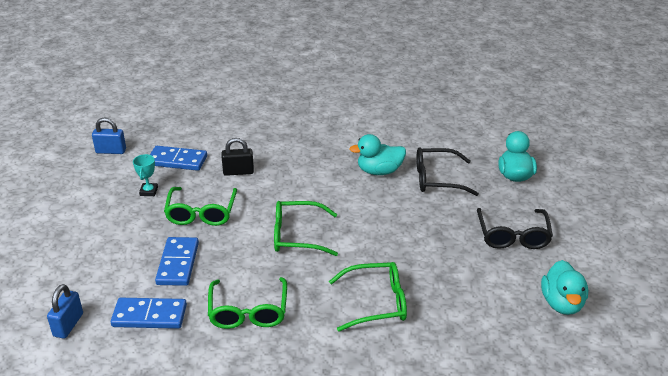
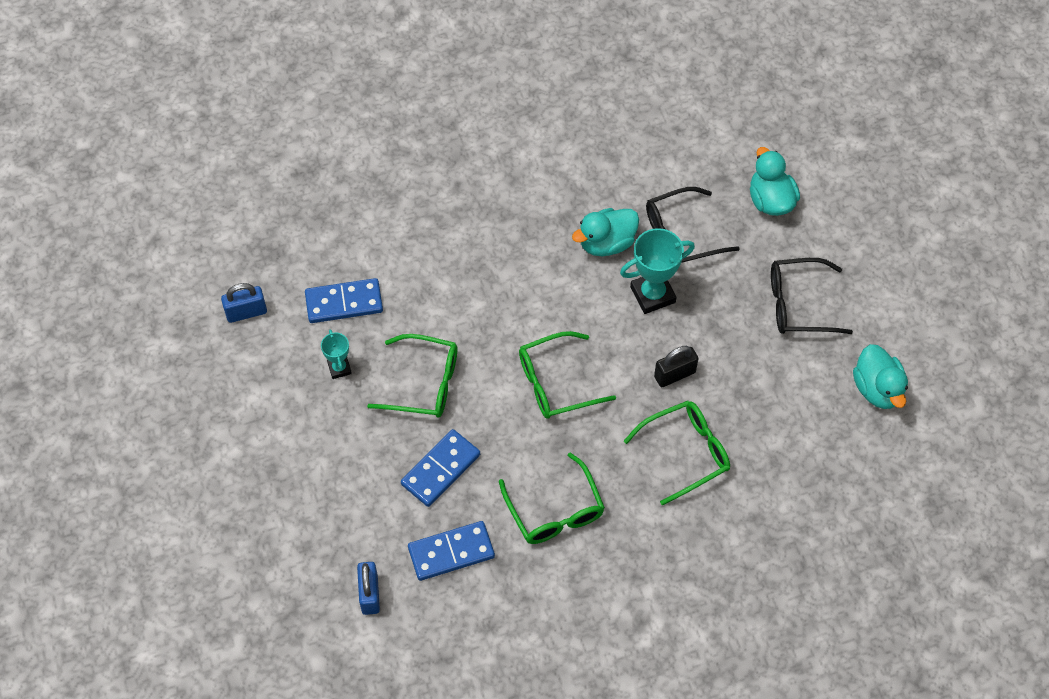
camera: 20 degrees left, 25 degrees up
(178, 263) = (441, 469): blue domino -> blue domino turned 60 degrees clockwise
(201, 213) = (425, 383): green glasses -> green glasses turned 60 degrees counterclockwise
(238, 172) = (433, 299): black padlock -> black padlock (674, 374)
(399, 205) = (652, 295): none -> turquoise trophy
(513, 236) = (798, 304): black glasses -> black glasses turned 105 degrees clockwise

